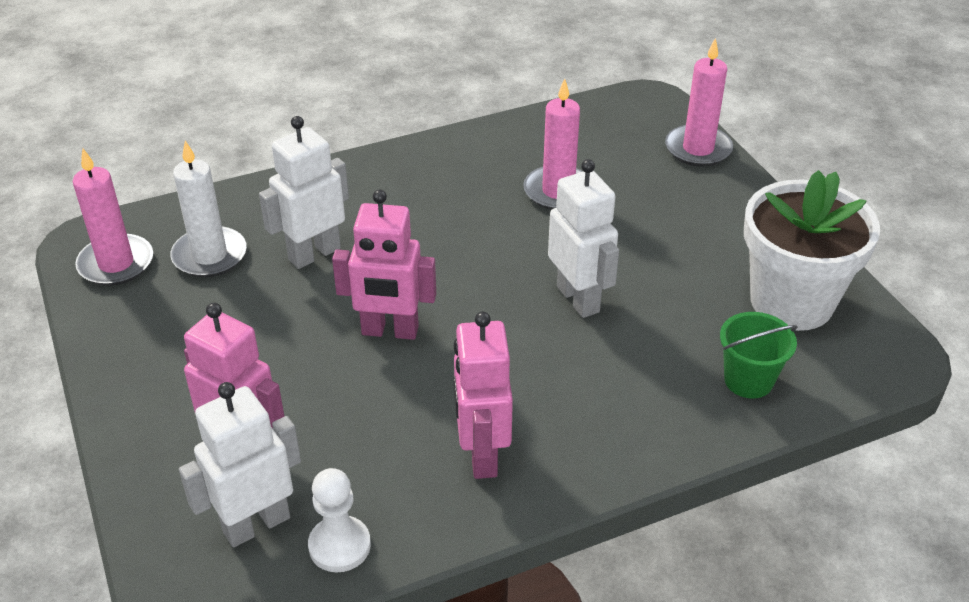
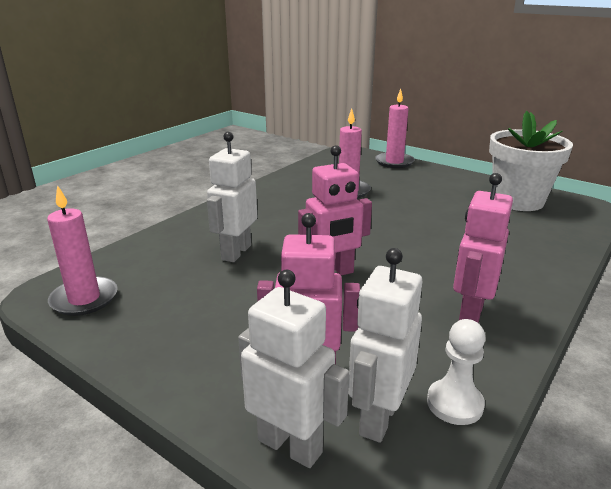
camera: 30 degrees left, 15 degrees down
(210, 255) = (159, 274): white candle -> none
(481, 455) = (470, 314): pink robot -> pink robot turned 60 degrees clockwise
(578, 299) = (419, 228): white robot -> white robot (290, 445)
(748, 380) = (548, 234): green bucket -> none

